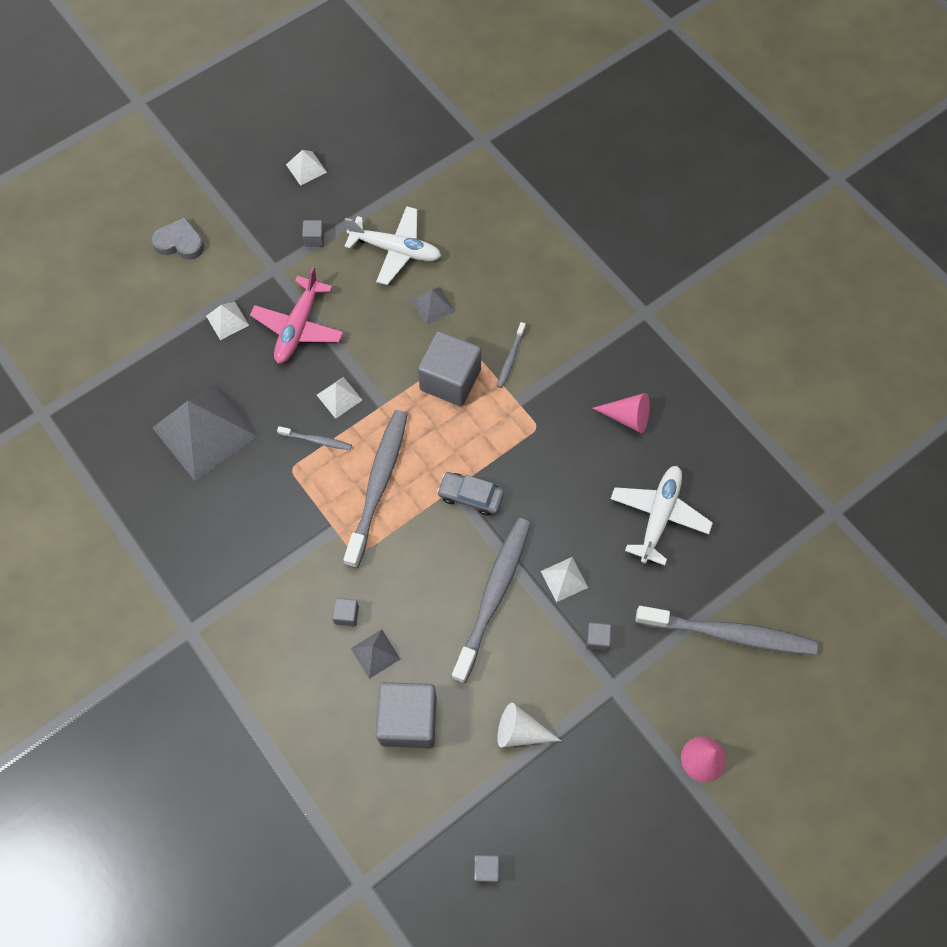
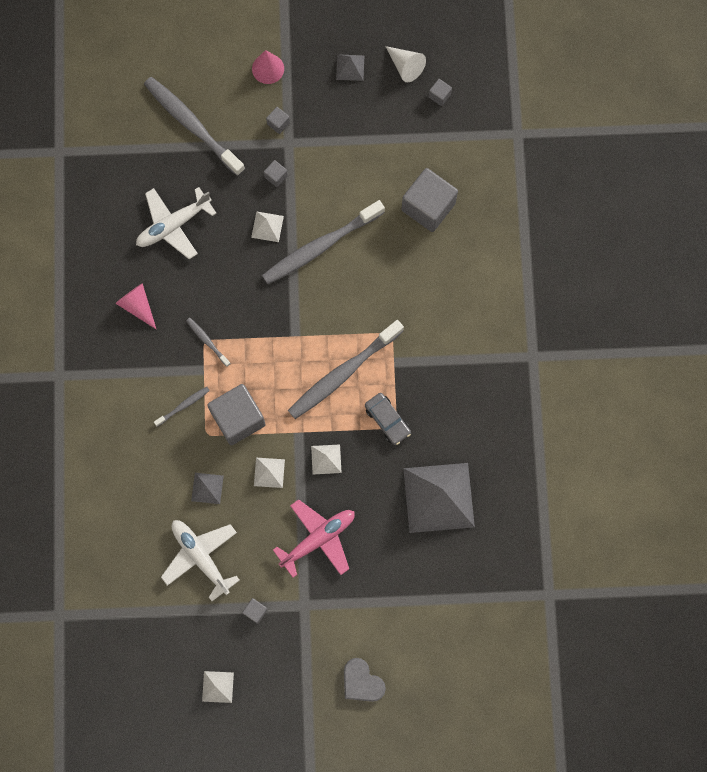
camera: 145 degrees left, 10 degrees up
(227, 320) = (367, 582): white pyramid -> white pyramid (269, 472)
(317, 440) = (364, 436): grey toothbrush -> grey toothbrush (207, 341)
(346, 615) = (423, 298): grey cube -> grey cube (278, 123)
(375, 653) = (421, 260): grey pyramid -> grey pyramid (350, 67)
(470, 496) = (286, 323): grey car -> grey car (387, 420)
(521, 731) = (364, 155): white cone -> white cone (405, 66)

